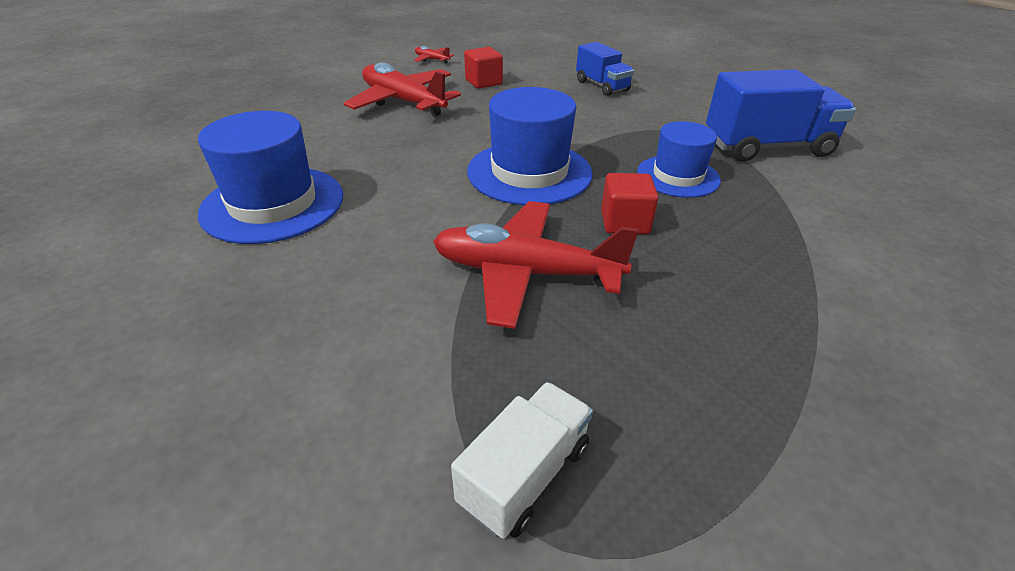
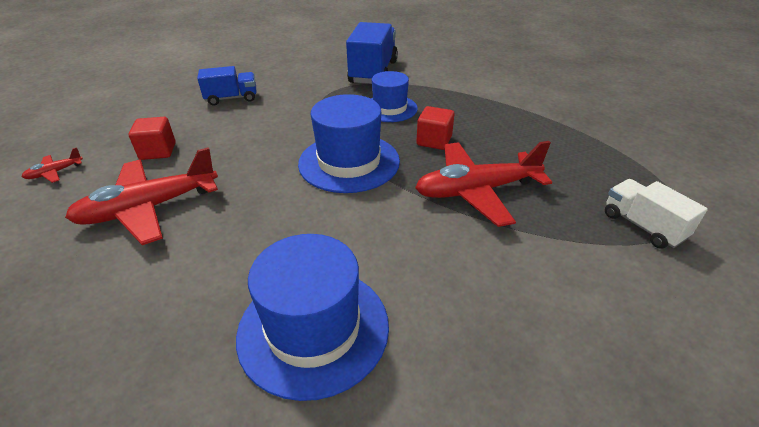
camera: 70 degrees left, 0 degrees up
(526, 273) = (477, 191): red plane -> red plane turned 45 degrees clockwise

